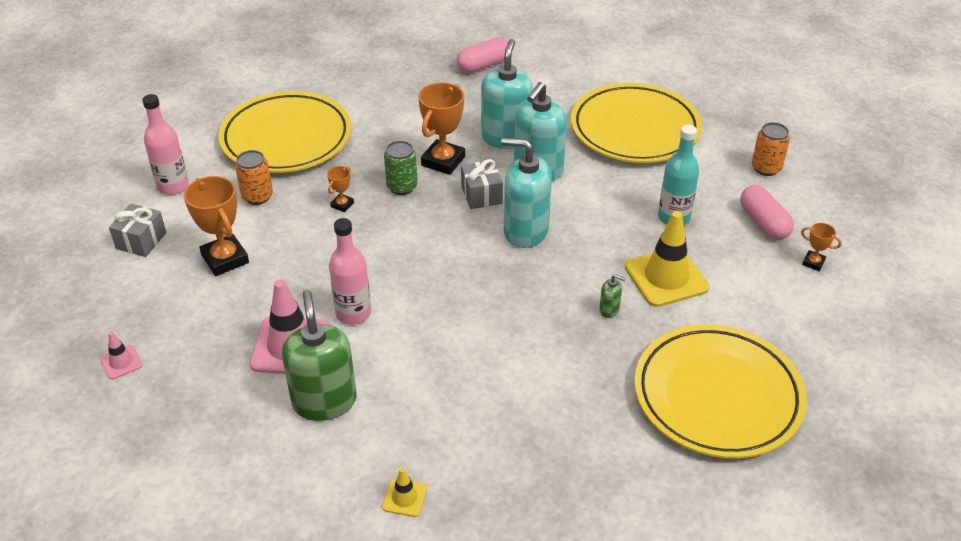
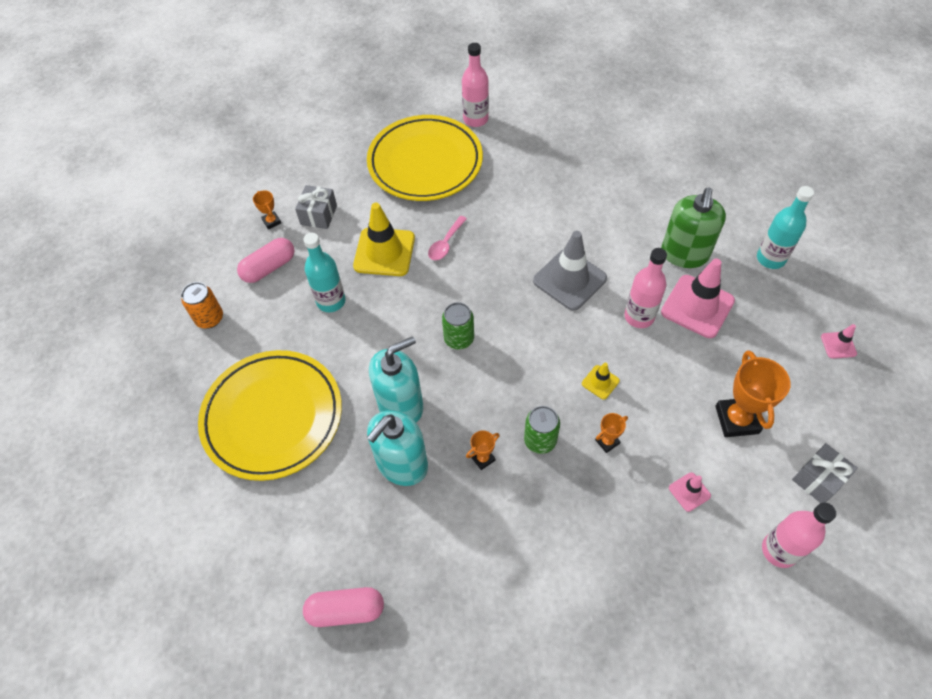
camera: 150 degrees left, 15 degrees up
(212, 436) = (770, 258): none -> turquoise bottle
(257, 196) = (689, 492): orange can -> pink traffic cone
(286, 138) = (635, 577): yellow plate -> none
(404, 498) = (653, 176): yellow traffic cone -> yellow traffic cone (600, 382)
(443, 161) = (483, 458): orange trophy -> orange trophy, size x0.49
(447, 323) = (569, 279): none -> grey traffic cone
(481, 195) = (471, 396): grey gift -> grey gift (319, 215)
(525, 231) = (459, 339): turquoise soap dispenser -> green can
(609, 310) = (446, 243): green soap dispenser -> pink spoon
(709, 491) = (475, 119): none -> pink bottle
(763, 222) = (269, 267): pink capsule -> pink capsule turned 45 degrees clockwise

